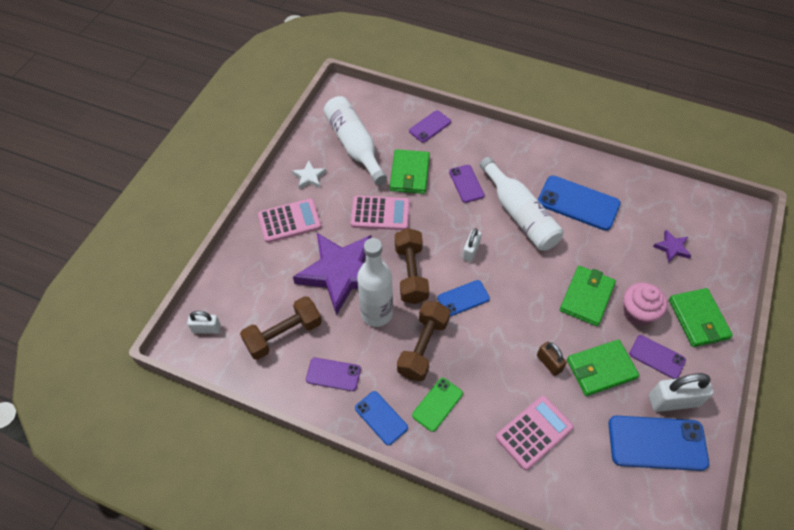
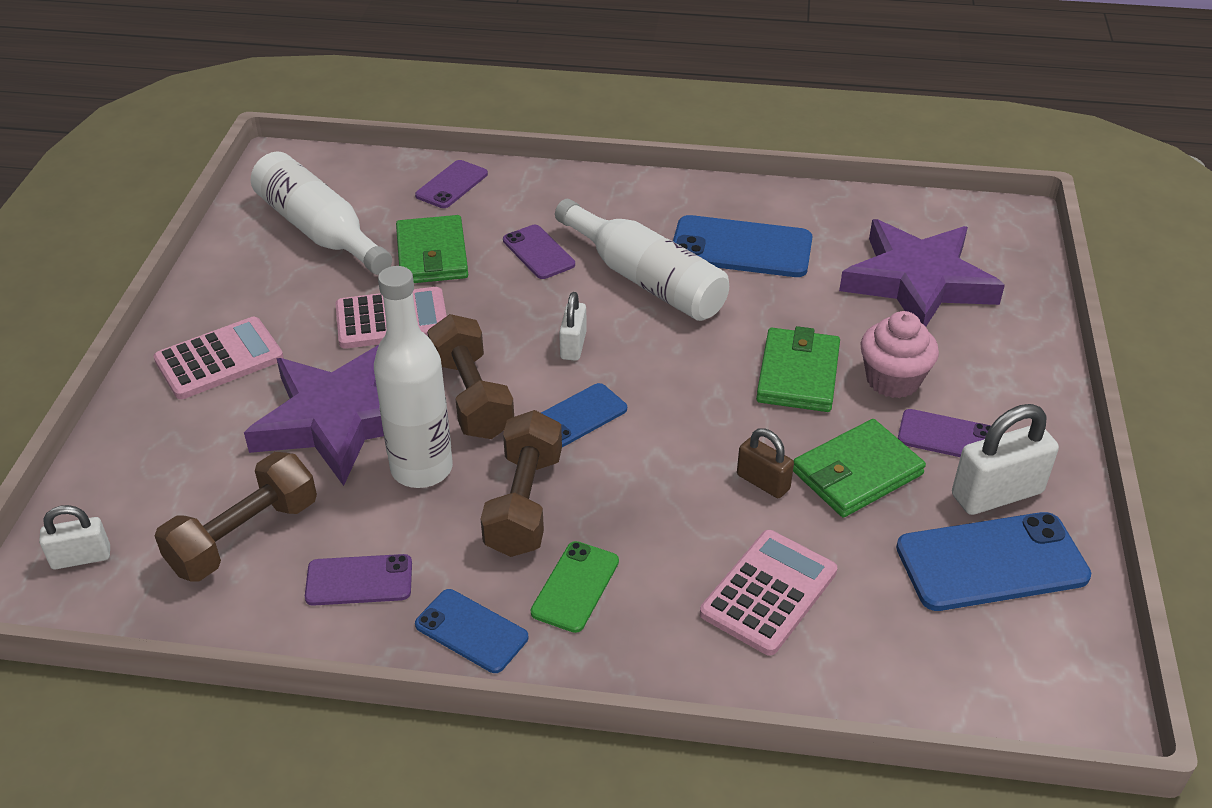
camera: 15 degrees left, 15 degrees down
(309, 177) = (244, 289): white star -> none
(672, 248) = (917, 281): purple star -> purple star, size x2.42
(698, 319) = (996, 370): green wallet -> none

